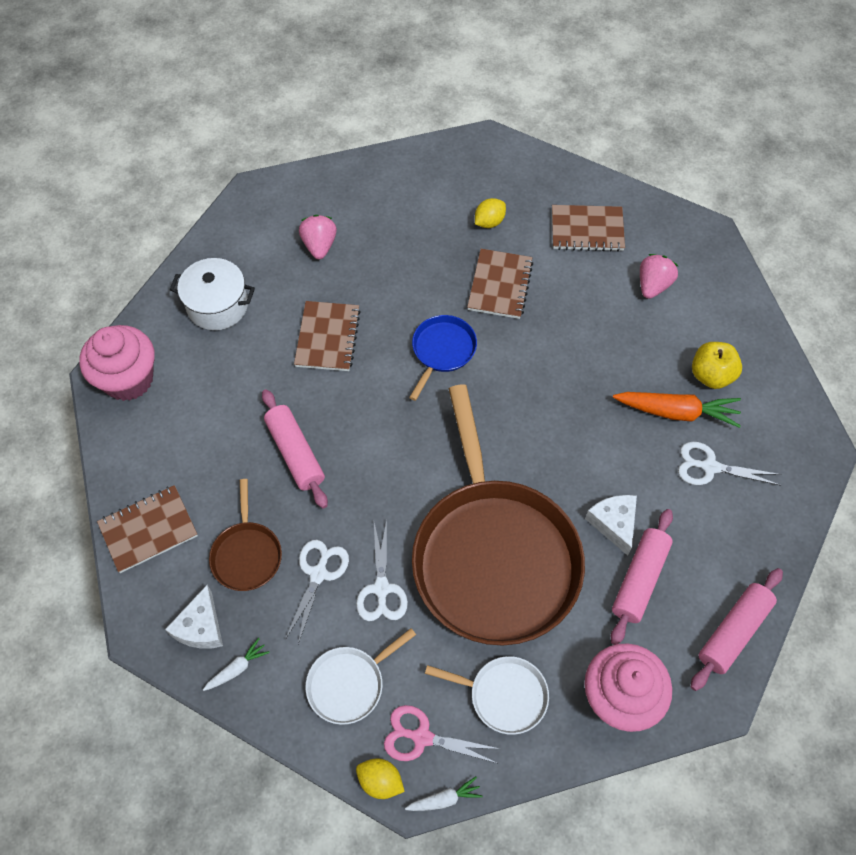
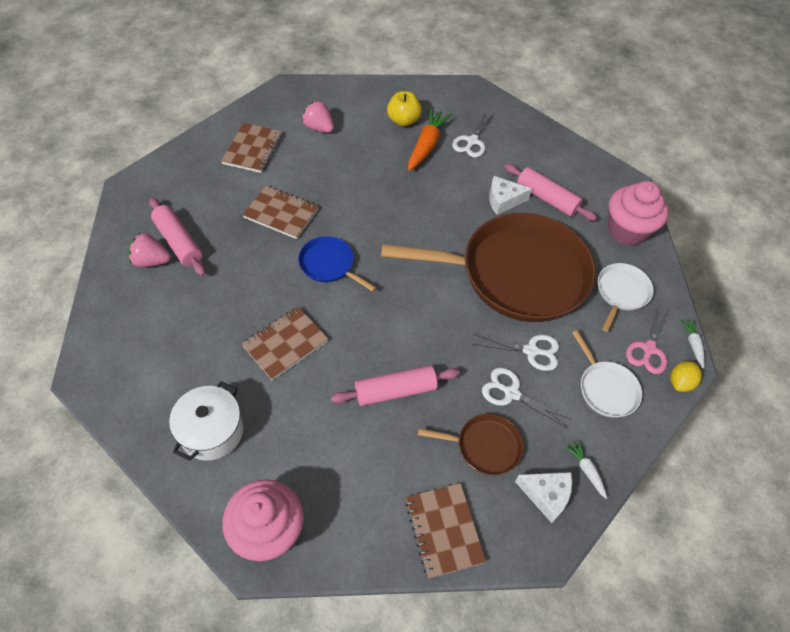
camera: 80 degrees left, 5 degrees down
(319, 246) = (181, 331): pink strawberry -> pink strawberry (151, 261)
(328, 337) = (285, 344): brown notebook -> brown notebook turned 60 degrees counterclockwise
(489, 222) = (215, 205): yellow lemon -> none
(733, 631) = (588, 164): pink rolling pin -> pink rolling pin (178, 242)

